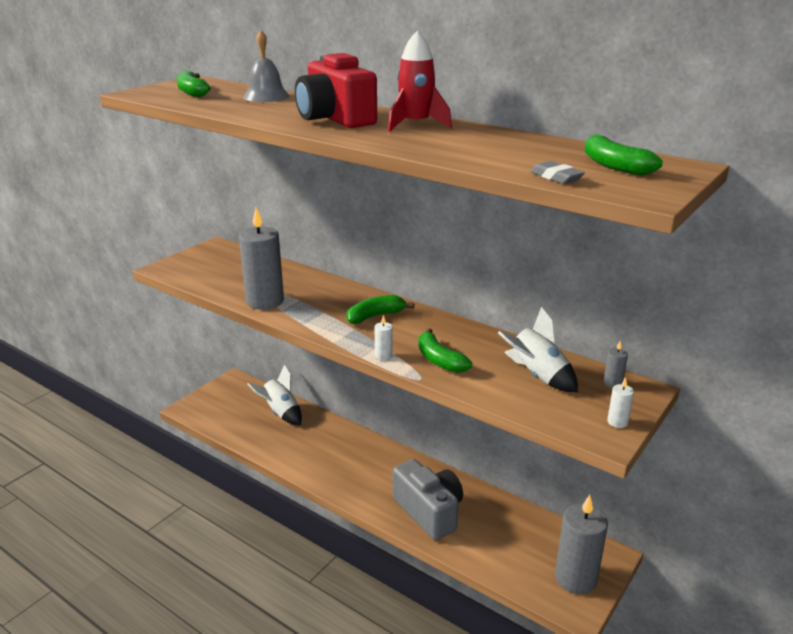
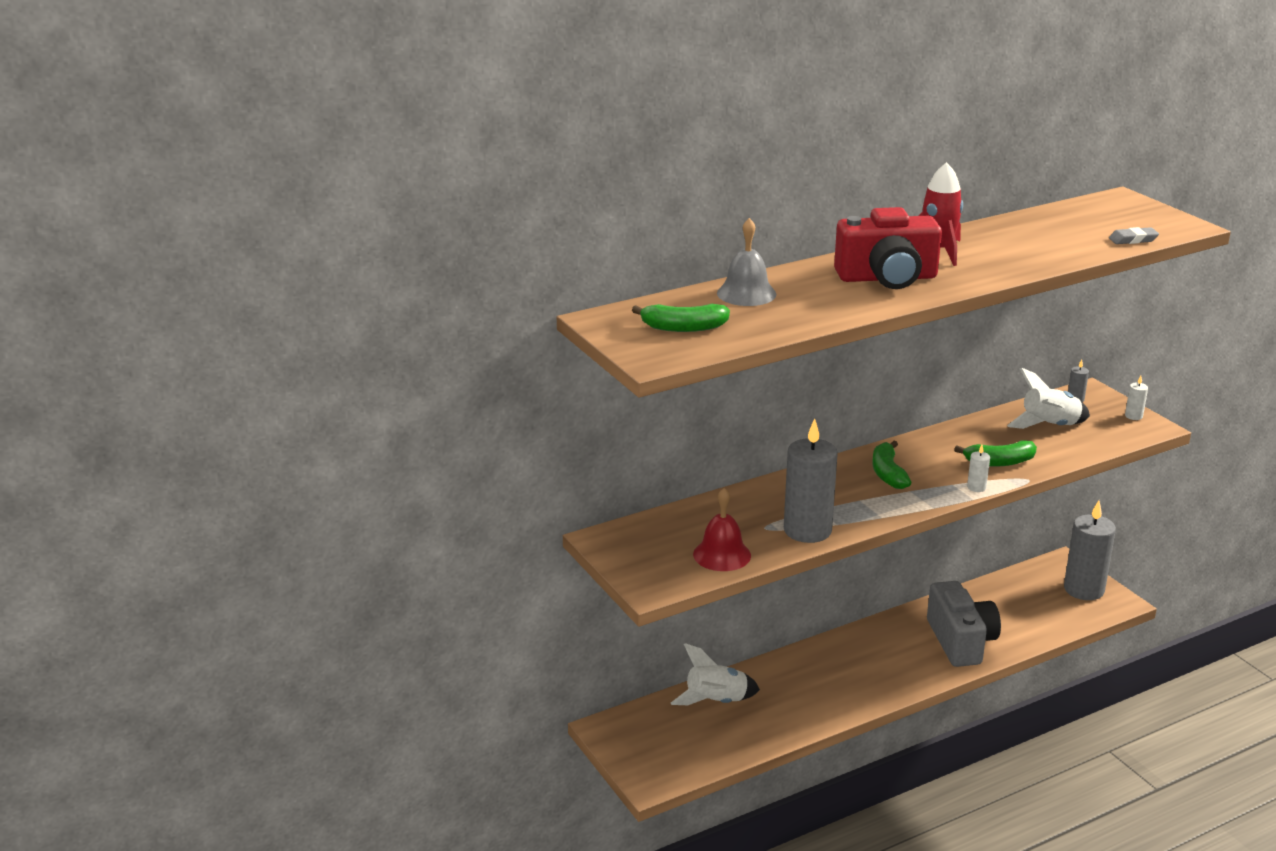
camera: 65 degrees left, 0 degrees up
(215, 280) = (722, 555): none -> red bell
(429, 511) = (961, 641): grey camera -> grey camera turned 90 degrees clockwise
(614, 166) = (1112, 217): green banana -> none

